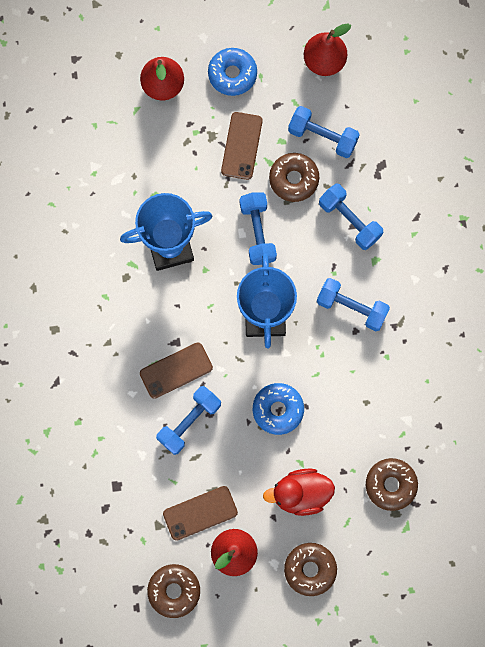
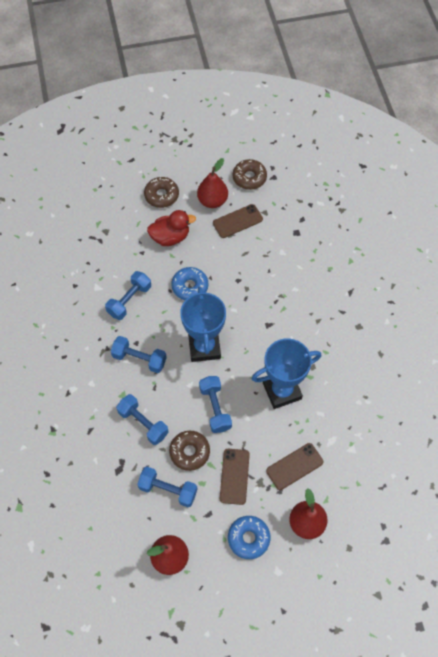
camera: 175 degrees right, 15 degrees down
(176, 370) = (265, 306): brown phone -> brown phone (294, 466)
(189, 422) = (252, 274): blue dumbbell -> blue dumbbell (129, 300)
(390, 485) = (109, 247): brown donut -> none

